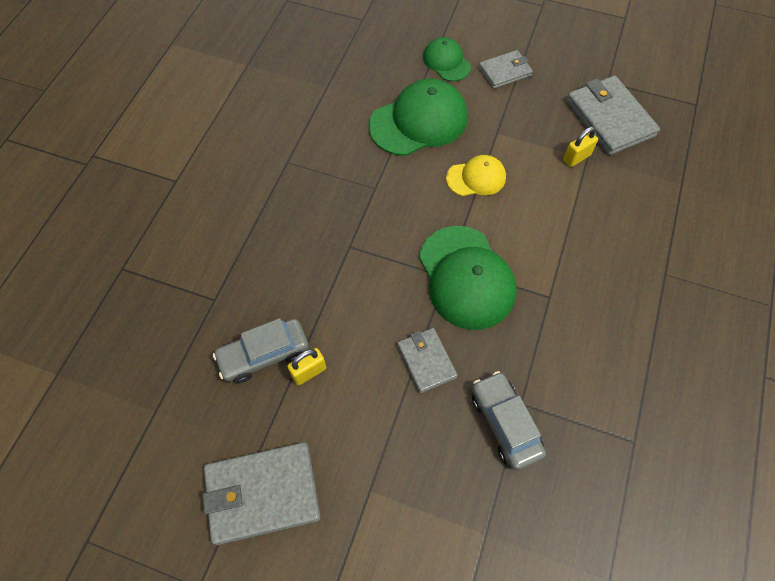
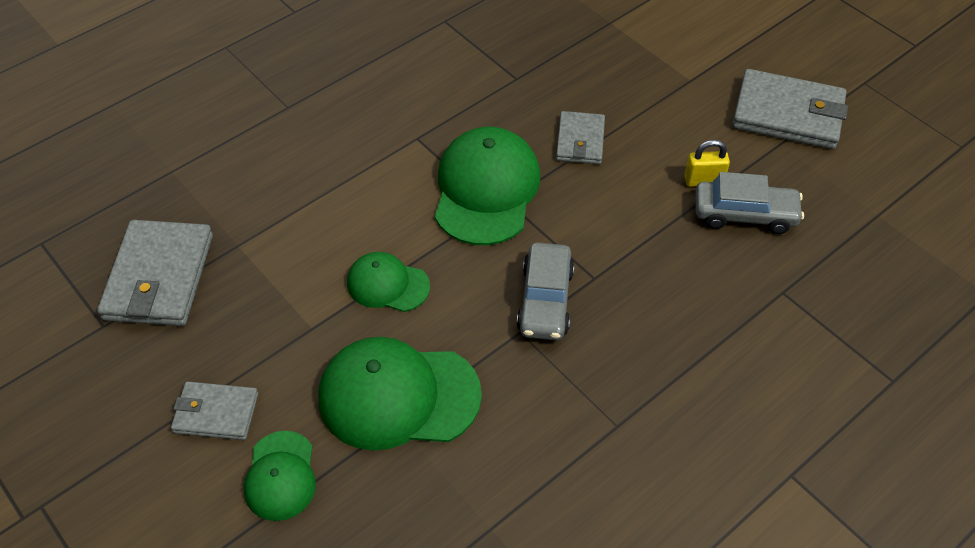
camera: 150 degrees left, 10 degrees down
(476, 178) = (387, 284): yellow cap -> green cap
(505, 423) = (542, 72): grey car -> grey car (545, 300)
(576, 158) = (250, 251): yellow padlock -> none

